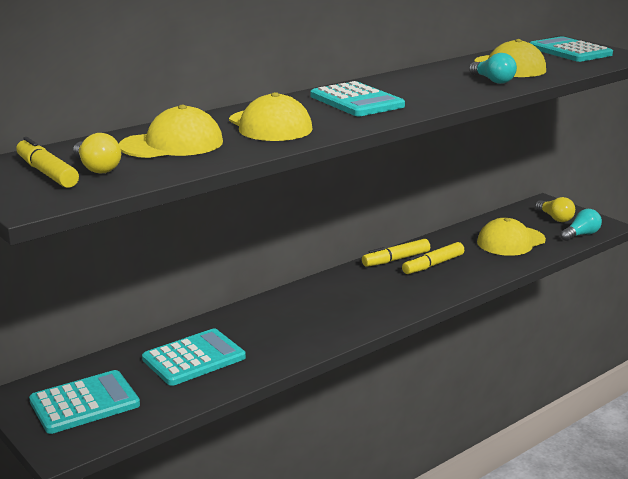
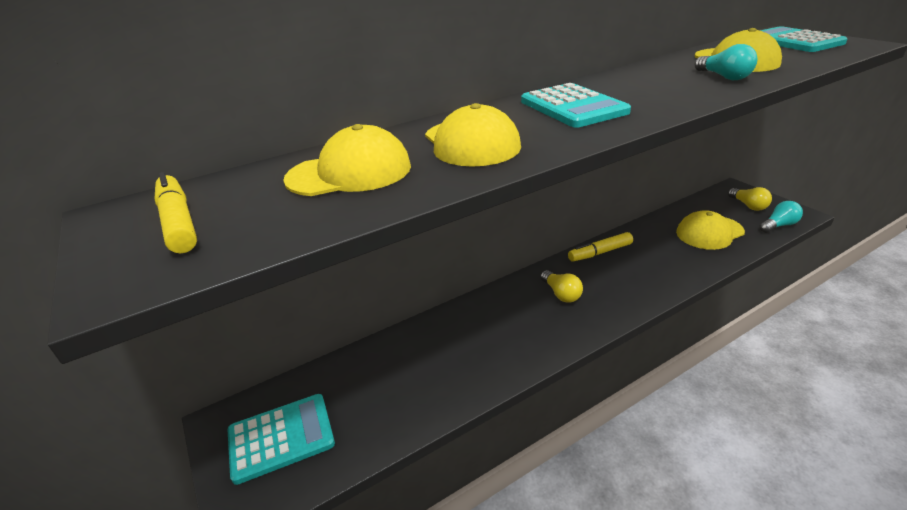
camera: 10 degrees right, 10 degrees up
(97, 168) = (242, 214): yellow light bulb -> yellow light bulb (561, 294)
(194, 358) = (399, 376): turquoise calculator -> none
(433, 265) = (636, 260): yellow marker -> none

